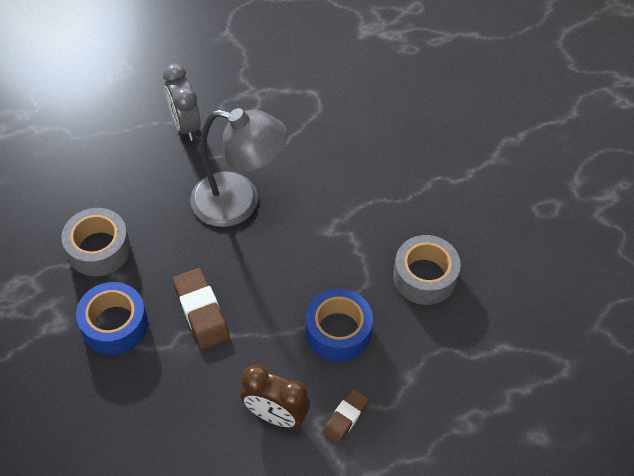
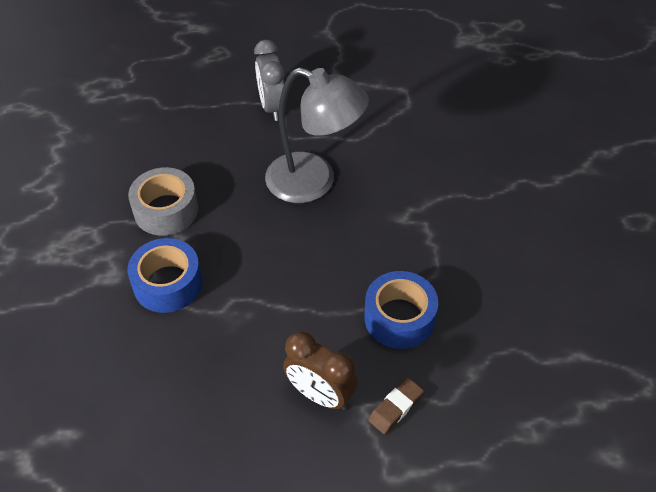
camera: 10 degrees right, 5 degrees down
(201, 311) = (258, 281): brown eraser -> none
(424, 277) = (499, 274): grey tape -> none

